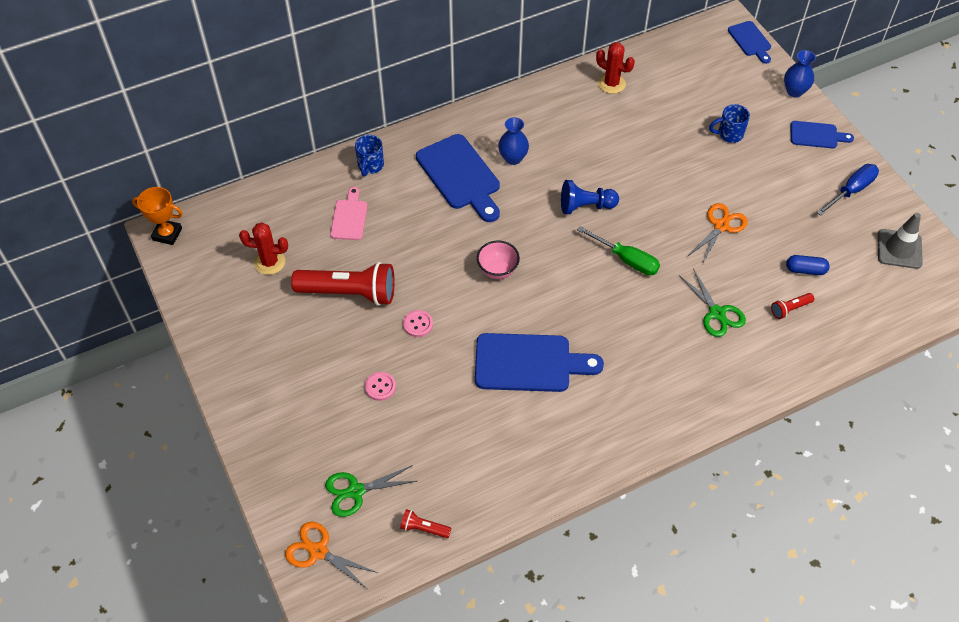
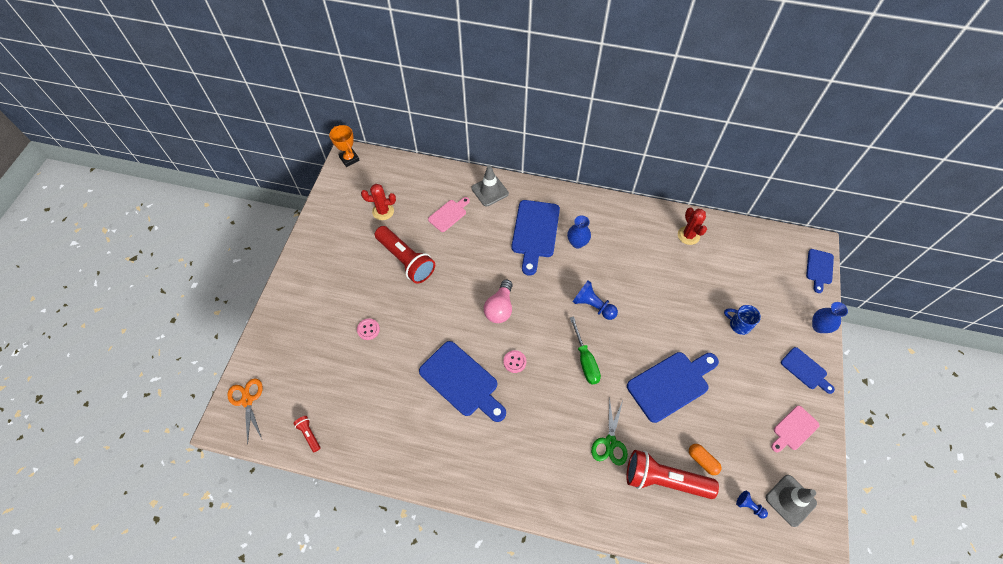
camera: 40 degrees right, 5 degrees up
(269, 262) = (383, 211): red cactus -> red cactus turned 45 degrees counterclockwise
(356, 491) = (297, 381): green scissors -> none
(370, 166) = (490, 191): blue mug -> grey traffic cone
(418, 324) = (424, 307): pink button -> pink button (514, 362)
(497, 270) = (500, 308): pink bowl -> pink light bulb
(721, 226) = (671, 384): orange scissors -> blue cutting board
(790, 309) = (664, 479): red flashlight -> red flashlight, size x2.28
(805, 270) = (702, 461): blue capsule -> orange capsule
(851, 191) = (794, 429): blue screwdriver -> pink cutting board
(873, 278) = (749, 506): none -> blue pawn

